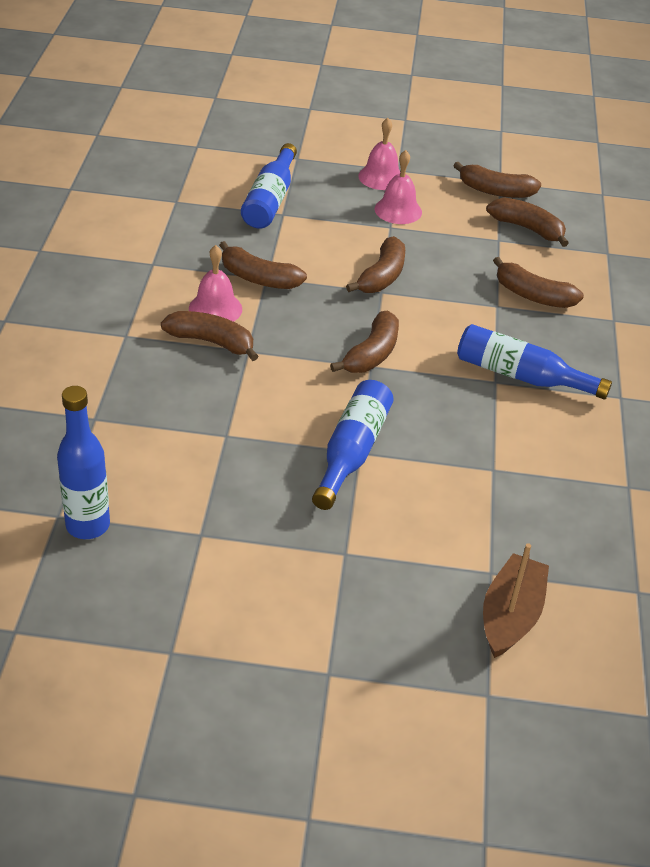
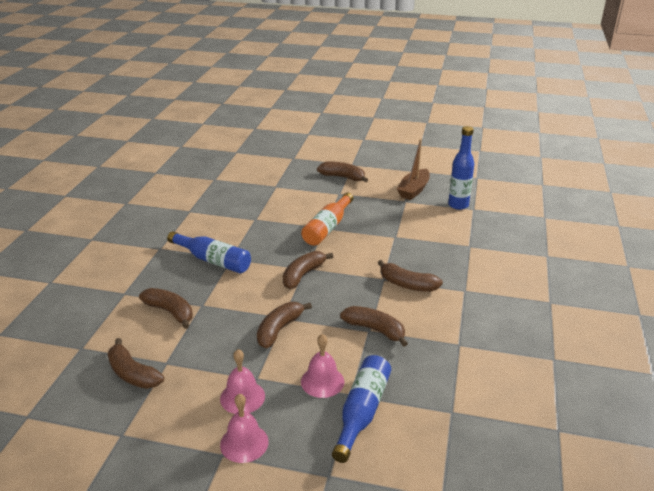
camera: 170 degrees left, 10 degrees down
(215, 308) = (406, 307): pink bell -> pink bell (322, 381)
(352, 452) = (327, 228): blue bottle -> orange bottle
(495, 191) = (134, 421): brown banana -> brown banana (343, 177)
(510, 616) = (274, 175): brown boat -> brown boat (413, 190)

